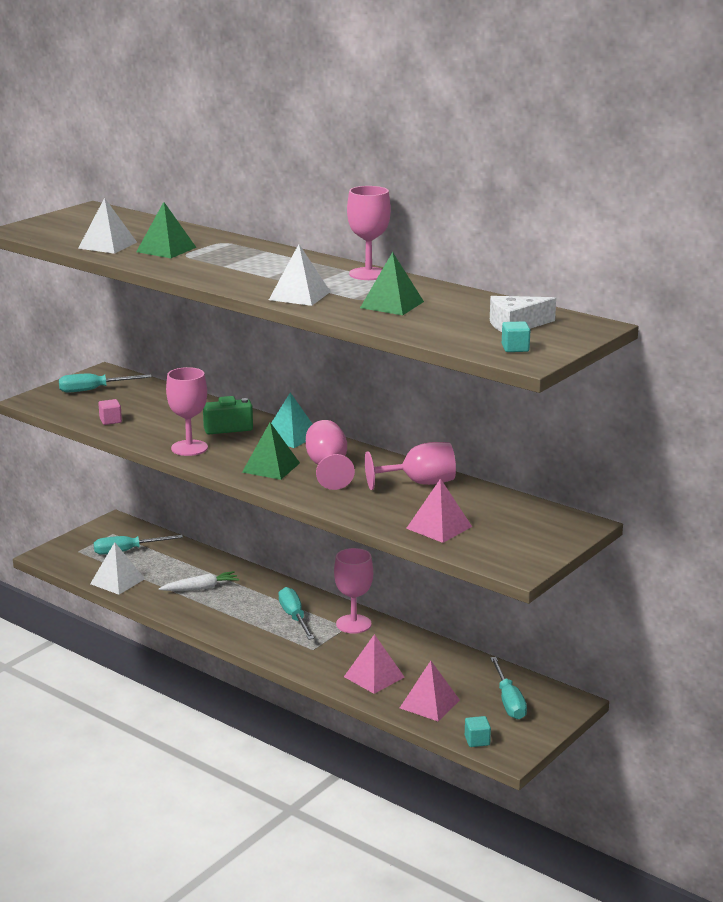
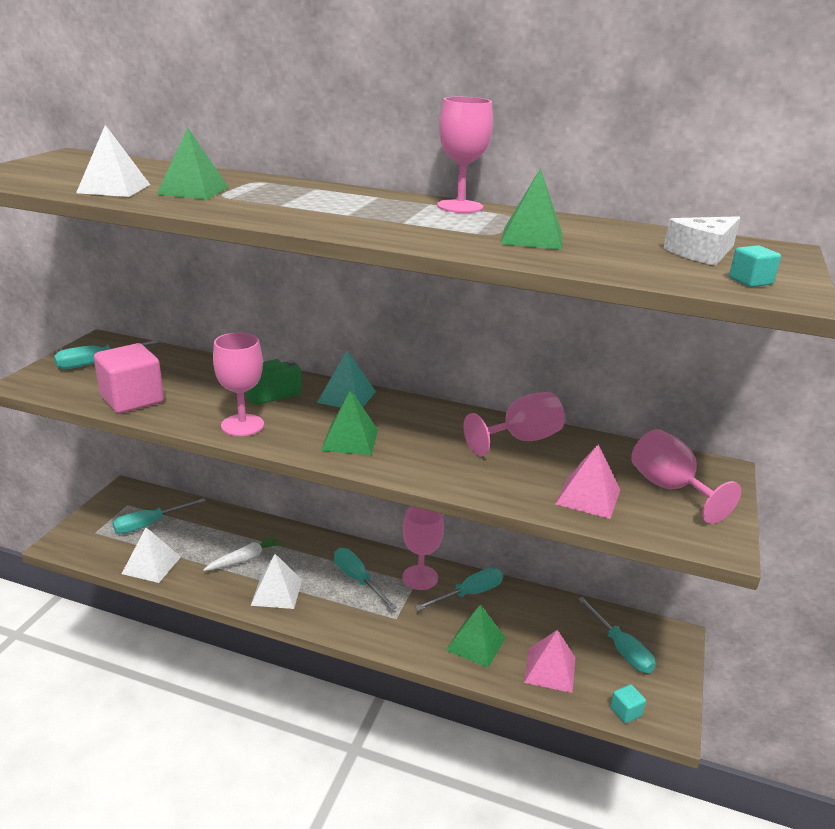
camera: 20 degrees left, 5 degrees up
(110, 420) = (132, 399): pink cube -> pink cube, size x2.21
(299, 295) = (410, 233): white pyramid -> white pyramid (276, 592)
(328, 468) = (412, 432): pink goblet -> pink goblet (669, 488)
(374, 677) = (476, 644): pink pyramid -> green pyramid
(392, 642) = (469, 594): none -> turquoise screwdriver

